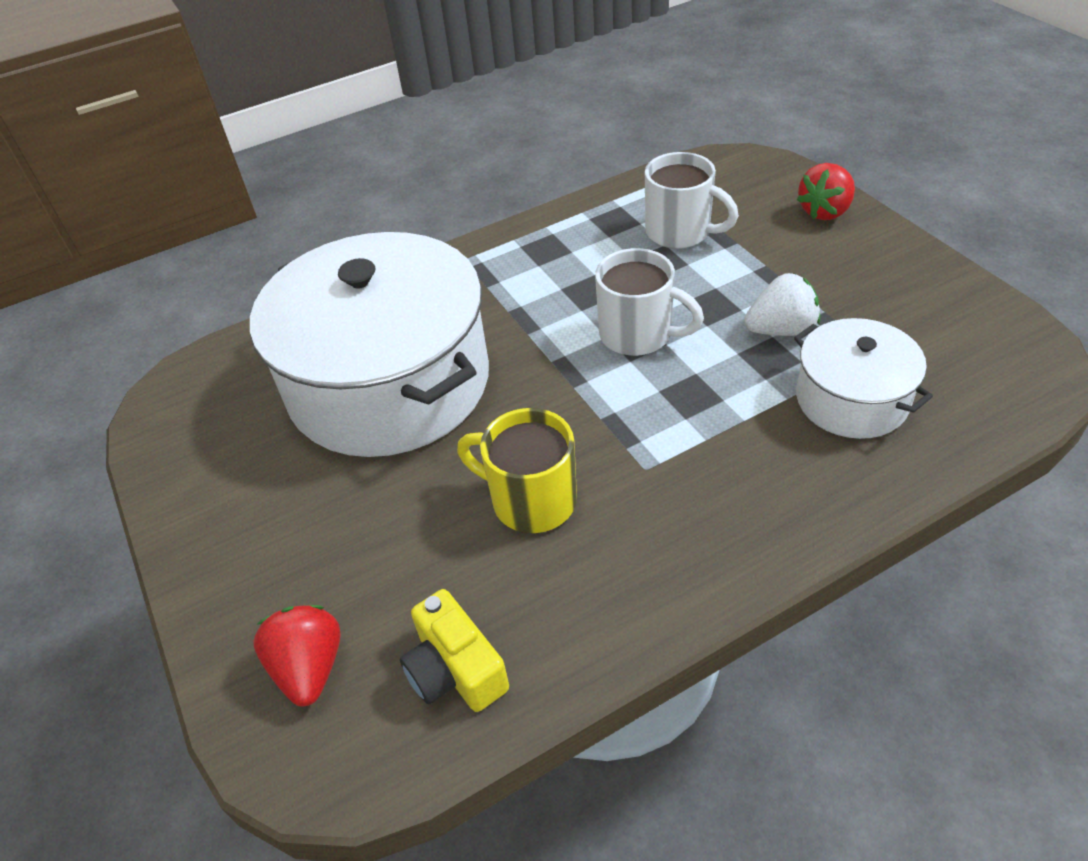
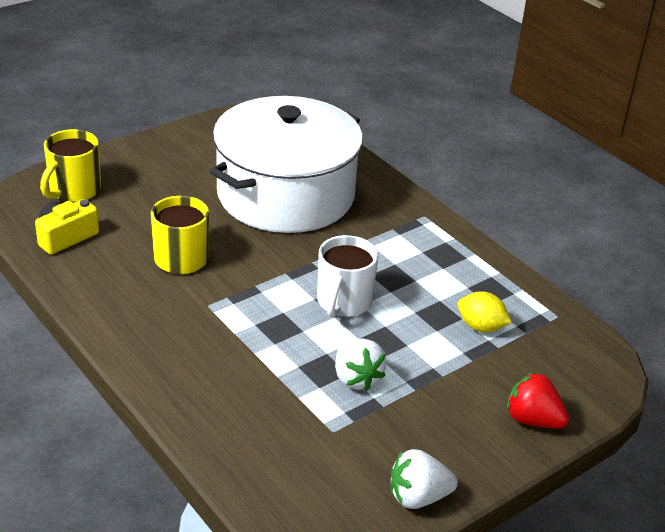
camera: 75 degrees right, 10 degrees down
(309, 667) = (74, 191): red strawberry -> yellow mug
(680, 232) = (481, 327): white mug -> yellow lemon
(852, 399) = (276, 410): white pot -> none
(961, 293) = (418, 497): none -> white strawberry

